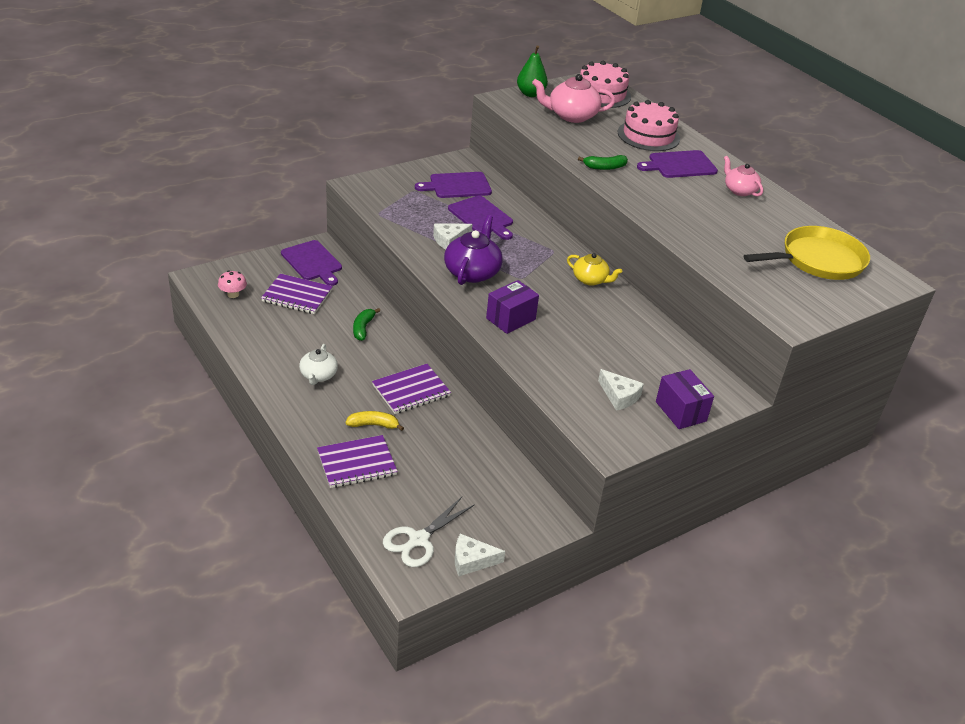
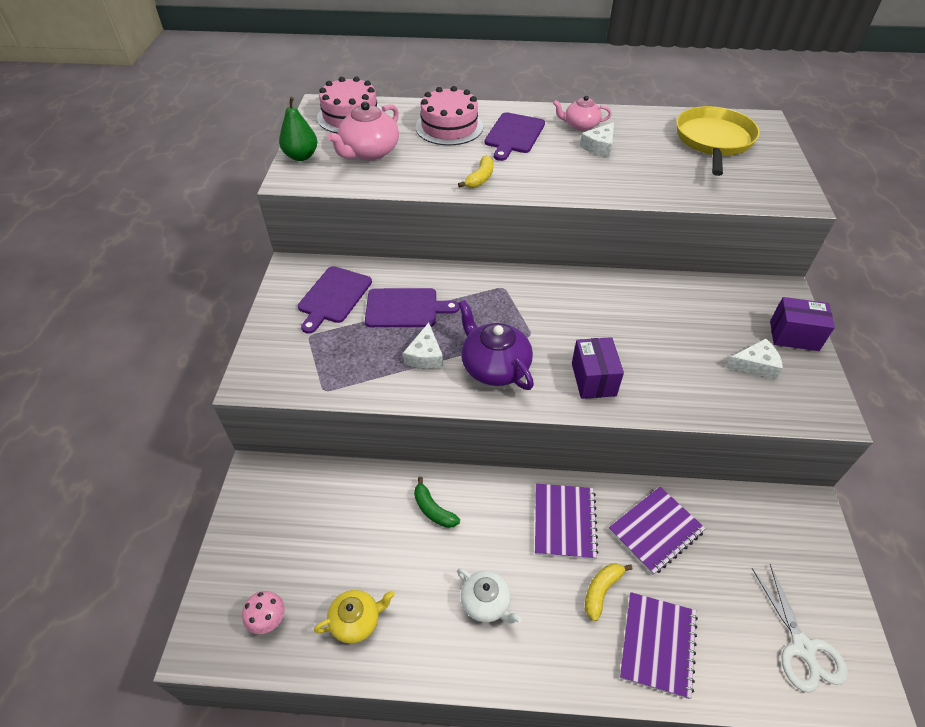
camera: 50 degrees left, 10 degrees up
(297, 296) = (327, 546): purple notebook -> purple notebook (655, 531)
(312, 262) = (279, 495): purple cutting board -> none
(472, 560) = (847, 613): white cheese -> white cheese (599, 146)
(590, 280) = (566, 288): yellow teapot -> yellow teapot (356, 620)
(604, 167) = (480, 178): green banana -> yellow banana

